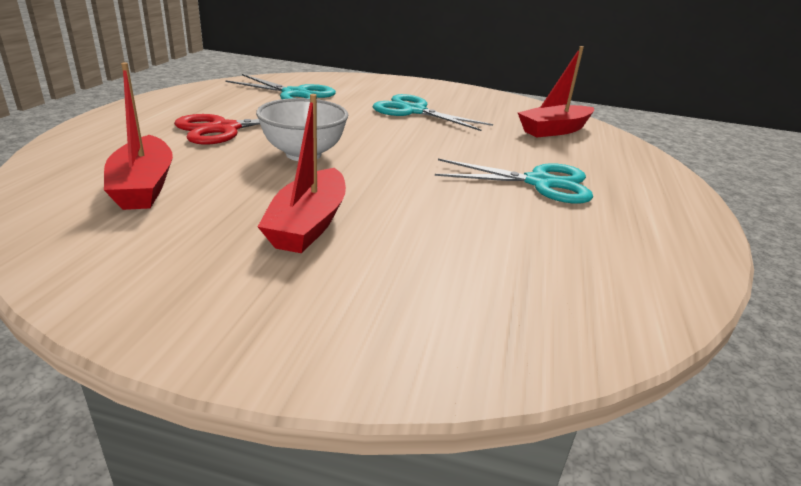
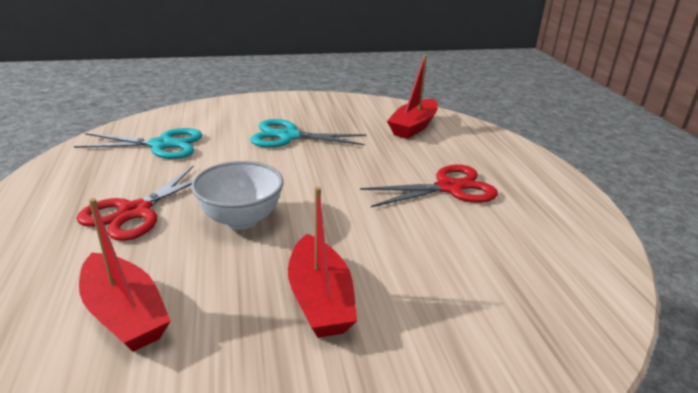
camera: 25 degrees left, 0 degrees up
(539, 183) = (449, 188): turquoise scissors -> red scissors

